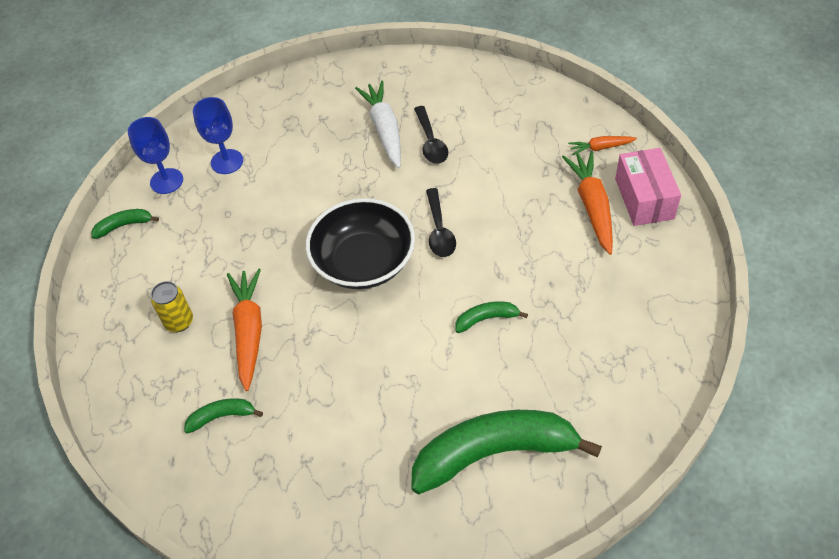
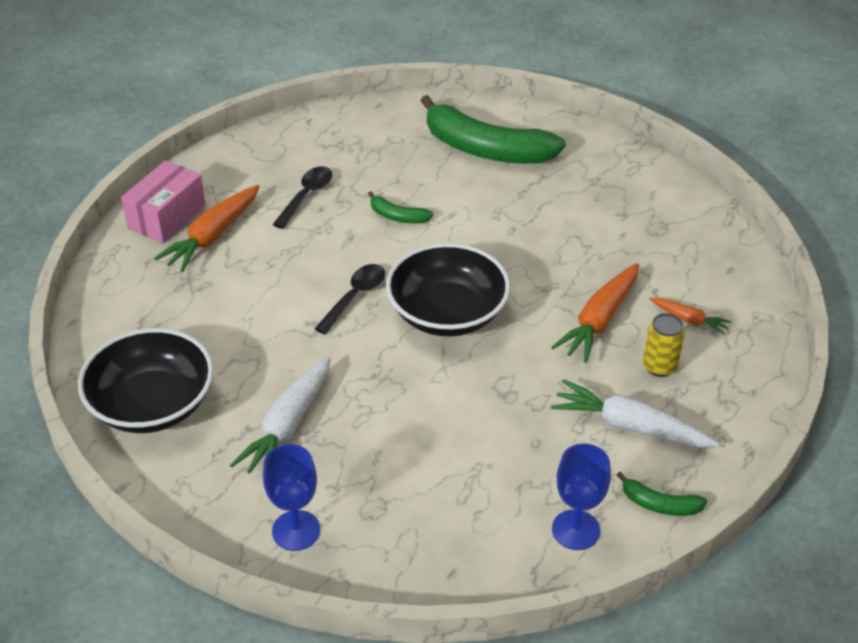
camera: 145 degrees left, 10 degrees down
(173, 263) = (630, 426): none -> white carrot
(222, 416) = (669, 275): green banana -> none
(227, 161) = (488, 507): blue goblet -> blue goblet (296, 530)
(431, 142) = (262, 380): black spoon -> black spoon (306, 196)
(473, 92) = (152, 404): none -> black bowl
(600, 148) = (133, 273): orange carrot -> orange carrot (689, 320)

